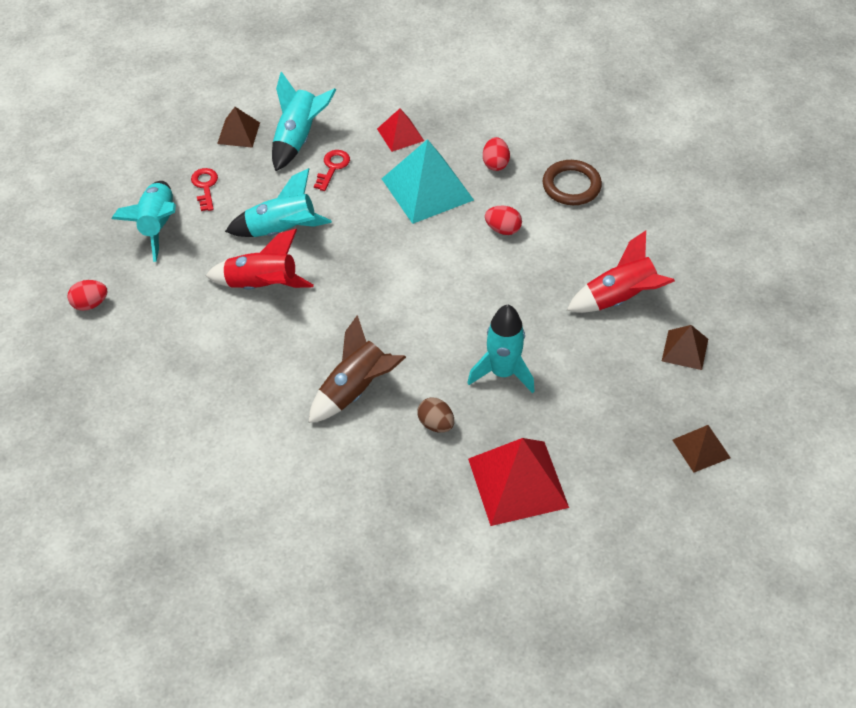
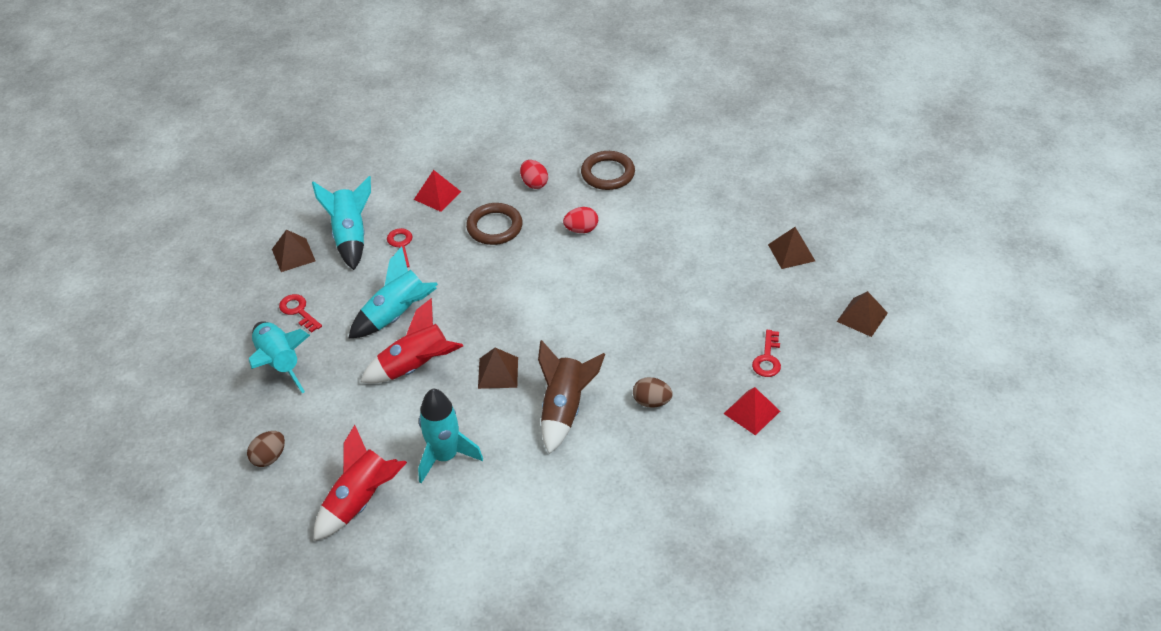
camera: 30 degrees left, 5 degrees down
(90, 304) = (269, 457): red egg -> brown egg
(325, 327) = (498, 372): none -> brown pyramid
(427, 189) = (494, 227): turquoise pyramid -> brown ring
(503, 373) = (671, 336): turquoise rocket -> turquoise rocket (445, 456)
(518, 483) = (752, 412): red pyramid -> red pyramid, size x0.54
(575, 440) = (767, 358): none -> red key
(620, 298) = (713, 238): red rocket -> red rocket (361, 501)

